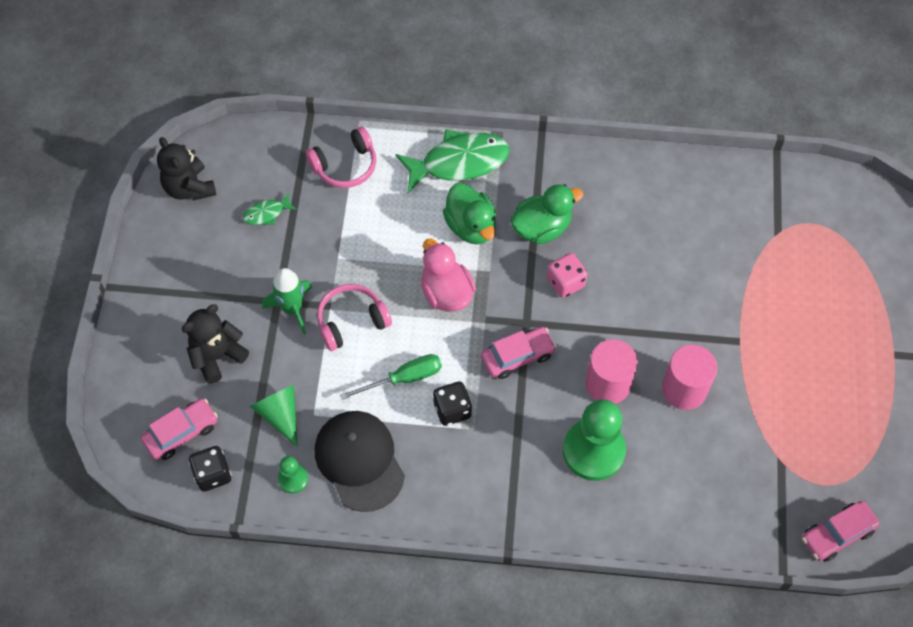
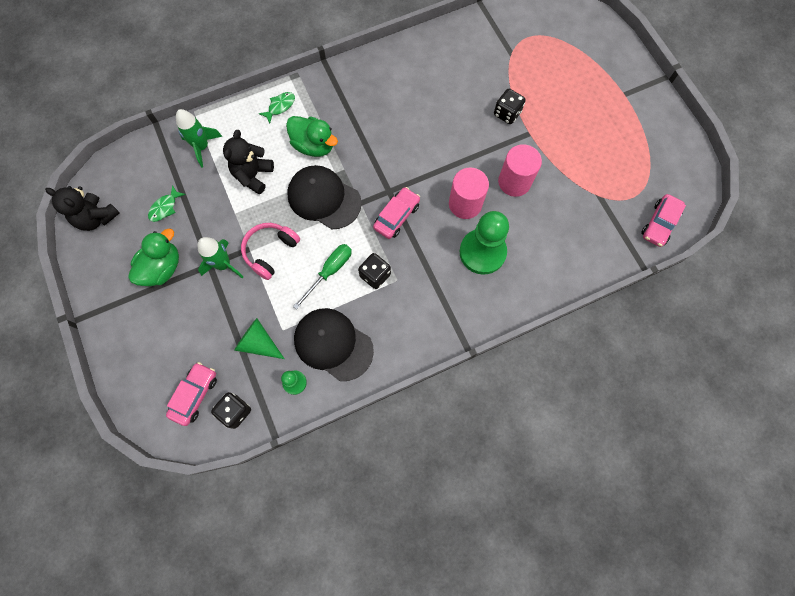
camera: 30 degrees left, 10 degrees up
(217, 356) = (188, 326): black teddy bear -> black teddy bear (253, 175)
(345, 166) = (202, 147): pink headphones -> green rocket
(446, 293) = (324, 198): pink duck -> black cap
(459, 162) = (280, 107): green fish -> green fish, size x0.47
(542, 228) = (361, 123): green duck -> green duck (162, 268)
(565, 283) = (398, 151): pink dice -> none
(726, 303) = (507, 114): none -> black dice

